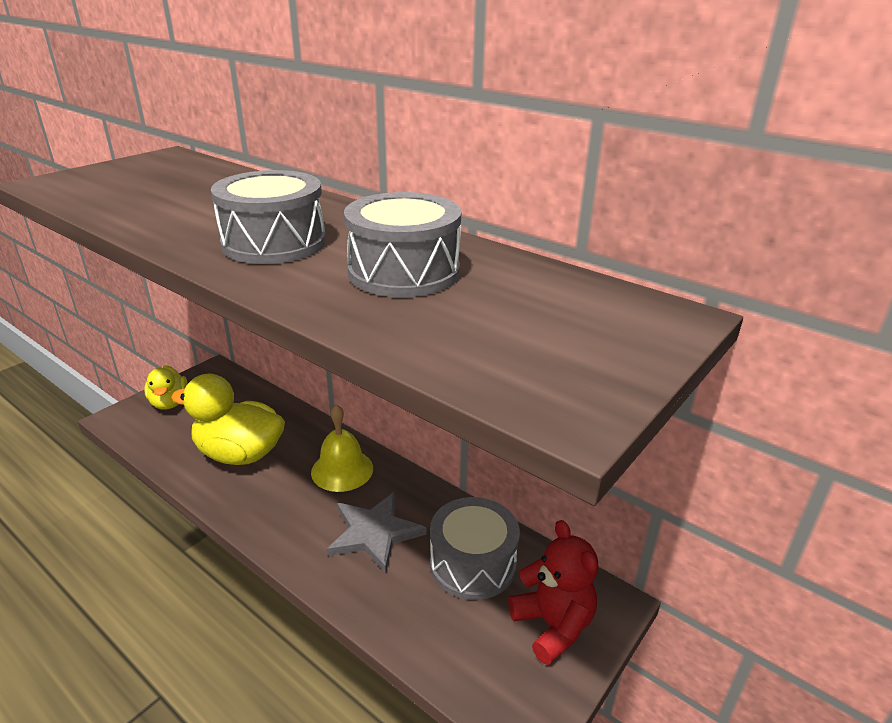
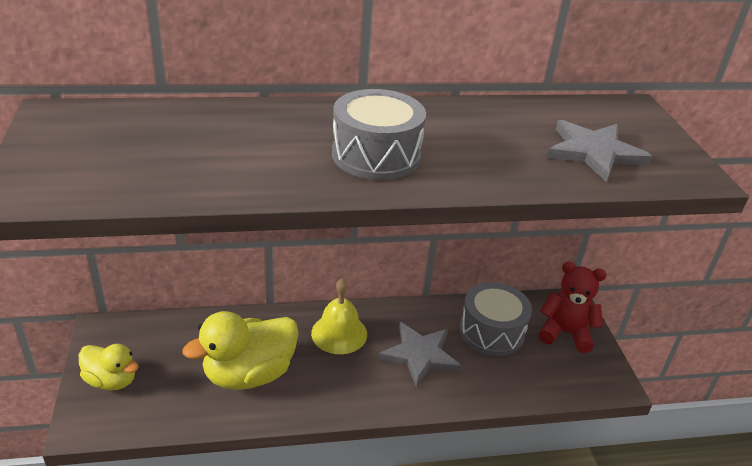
camera: 50 degrees left, 5 degrees up
(404, 272) = (490, 139): grey drum -> none
(487, 328) = (594, 152): none -> grey star

